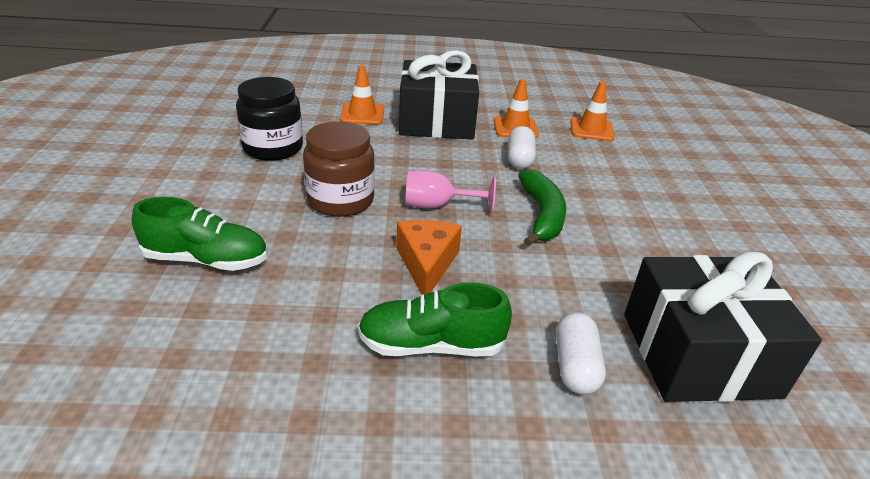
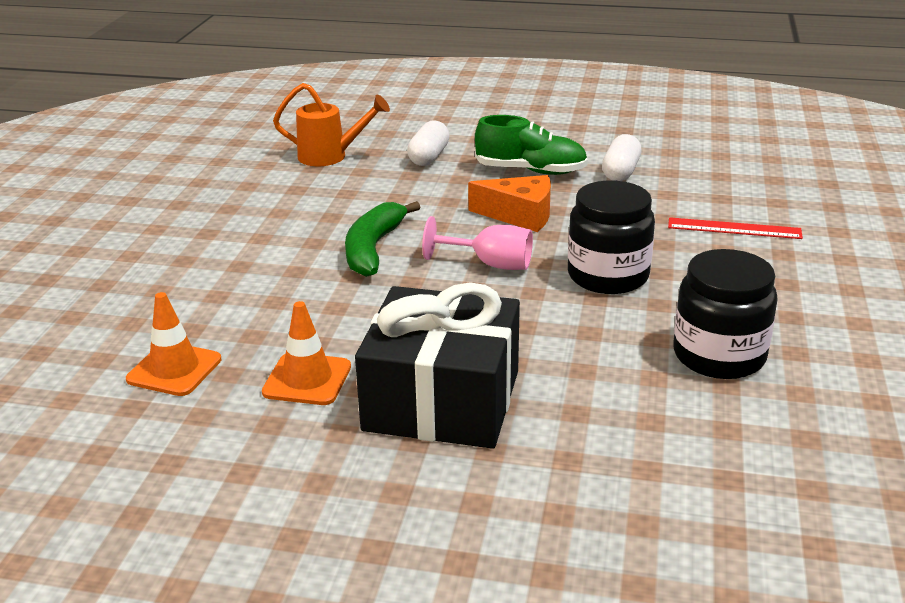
camera: 165 degrees left, 5 degrees down
(206, 260) = (734, 228): green shoe -> red ruler
(340, 200) = (608, 276): brown jar -> black jar
(362, 114) = (578, 425): orange traffic cone -> none
(426, 263) = (520, 215): orange cheese -> orange cheese turned 90 degrees counterclockwise
(519, 159) = (345, 320): white capsule -> white capsule (621, 172)
(698, 354) = (331, 157): black gift -> orange watering can

